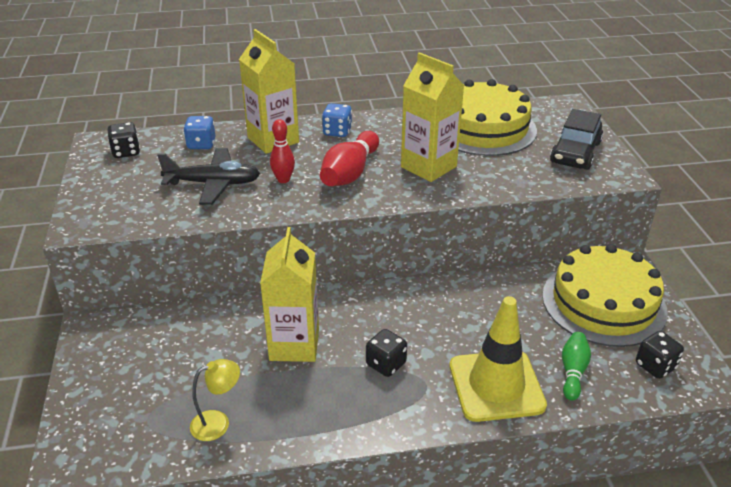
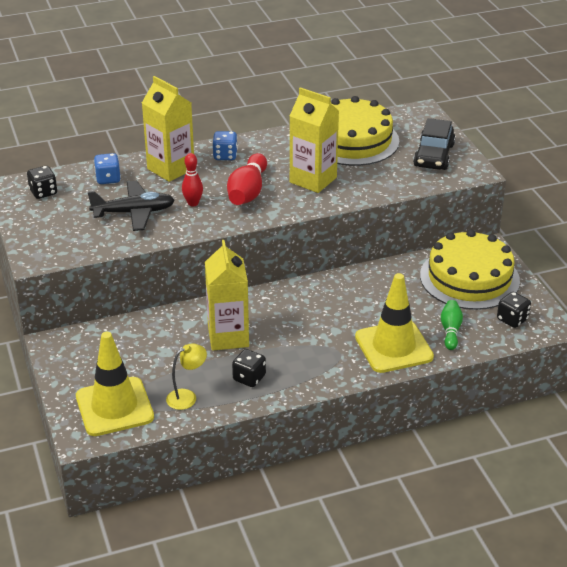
camera: 10 degrees left, 0 degrees up
(124, 425) = (114, 407): none -> yellow traffic cone
(386, 364) = (305, 342): black dice -> black dice (249, 378)

